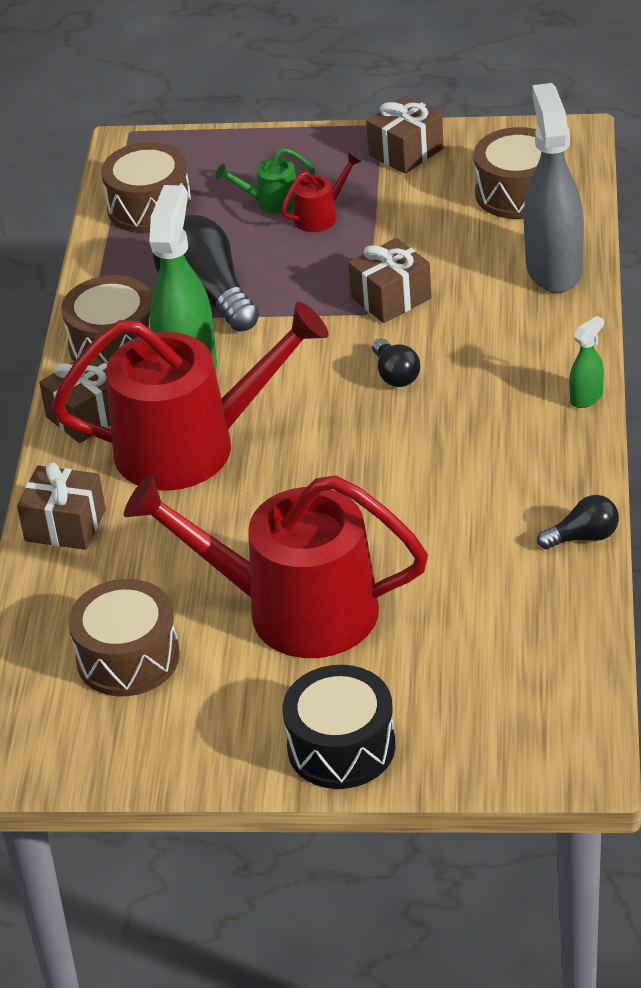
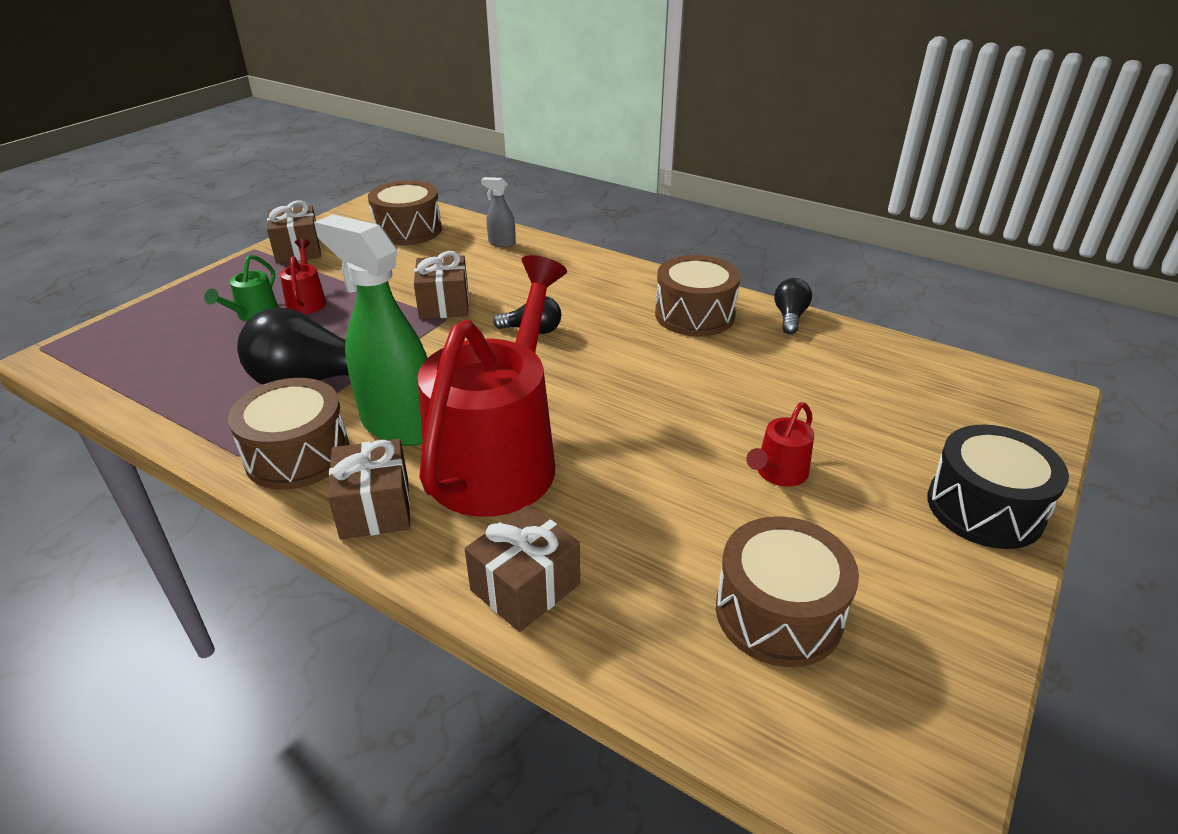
camera: 65 degrees left, 5 degrees down
(149, 207) = (152, 371): brown drum -> brown drum (694, 315)
(294, 610) = (778, 473): red watering can -> red watering can, size x0.40
(553, 269) = (501, 243): grey spray bottle -> grey spray bottle, size x0.44
(586, 397) = (644, 272): green spray bottle -> none

